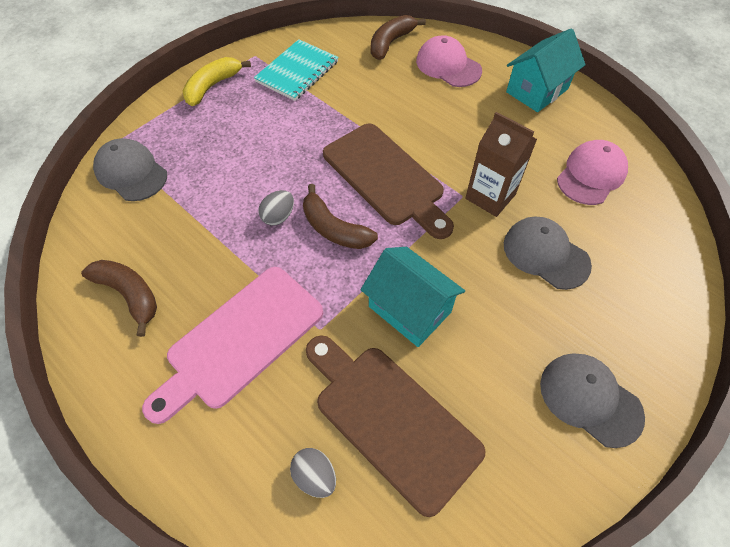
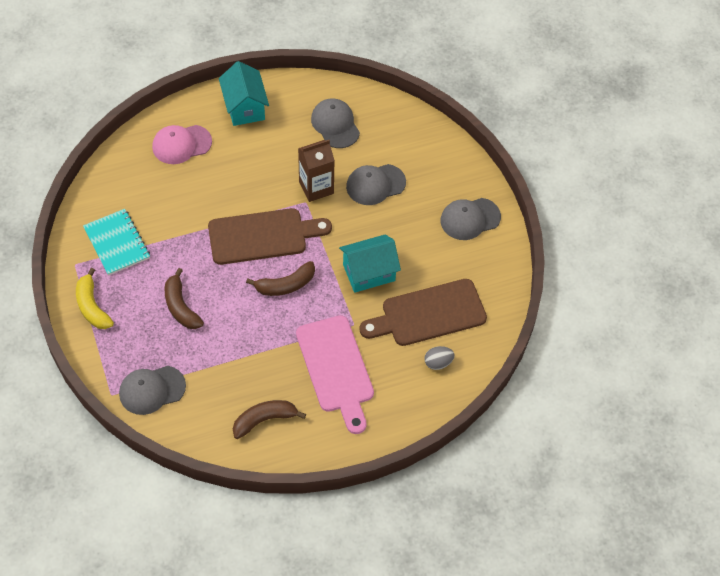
camera: 65 degrees left, 0 degrees up
(278, 216) = (255, 312): grey egg -> none
(390, 43) = (129, 167): brown banana -> brown banana (181, 307)
(591, 175) = (335, 125): pink cap -> grey cap

